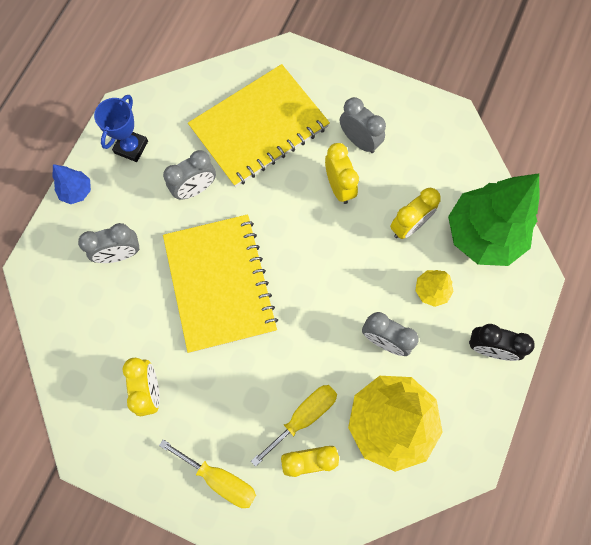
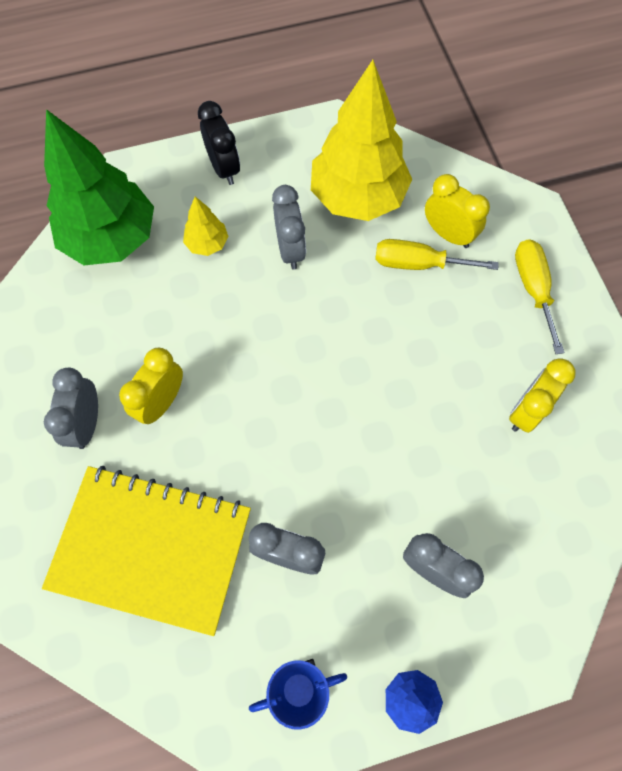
camera: 130 degrees left, 5 degrees down
(220, 283) = (368, 435): yellow notebook -> none
(409, 225) = (153, 306): yellow clock -> none

